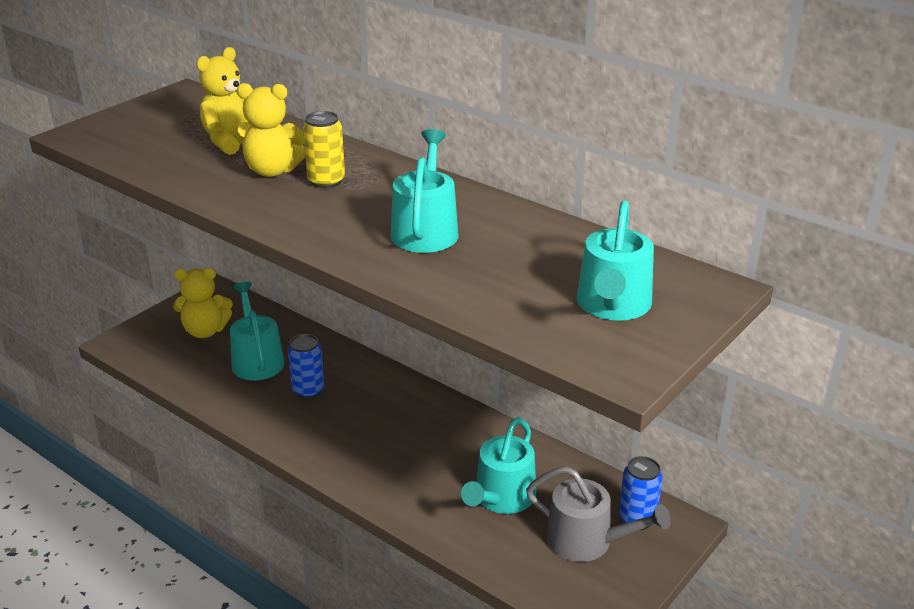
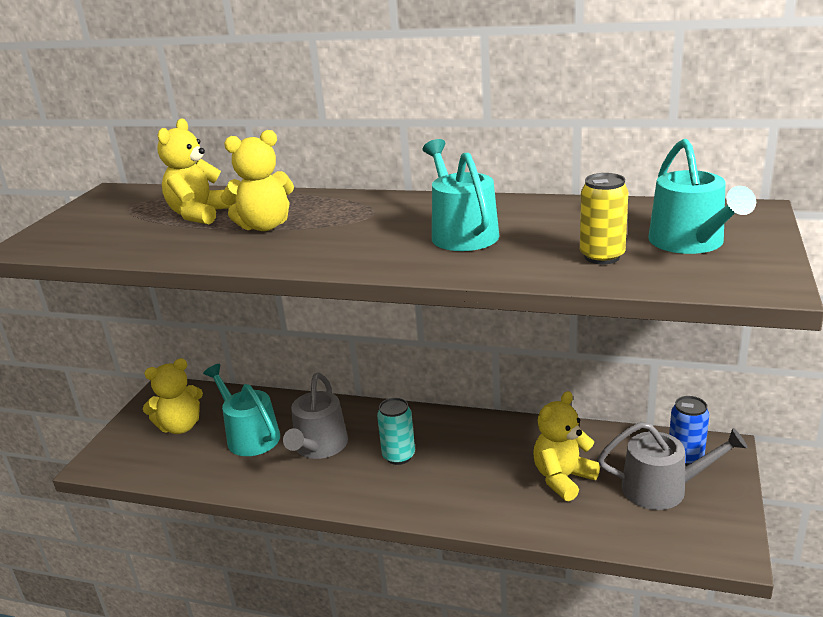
camera: 20 degrees left, 5 degrees down
(308, 390) = (319, 446): blue can -> grey watering can
(326, 181) = (326, 222): yellow can -> yellow can (602, 256)
(370, 424) = (398, 456): none -> turquoise can
(501, 498) = (563, 478): turquoise watering can -> yellow teddy bear

